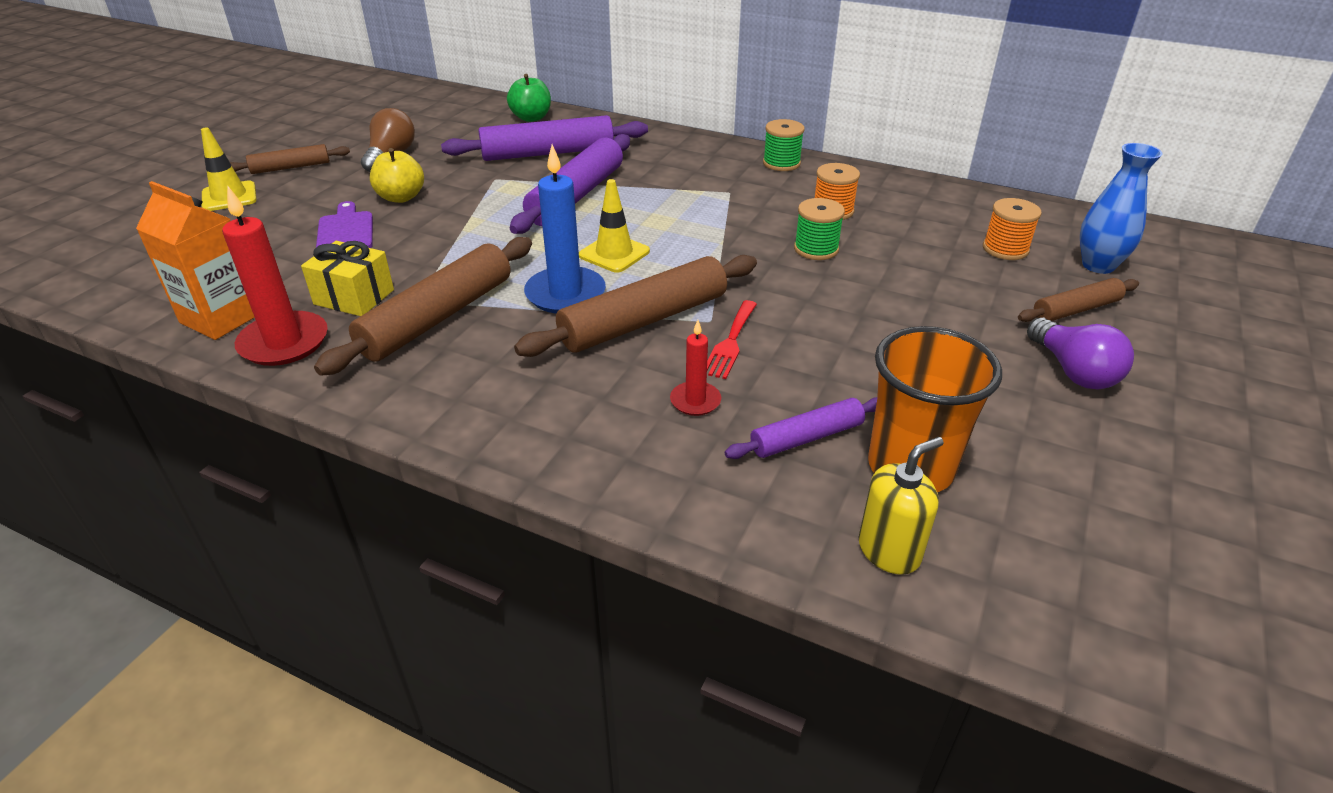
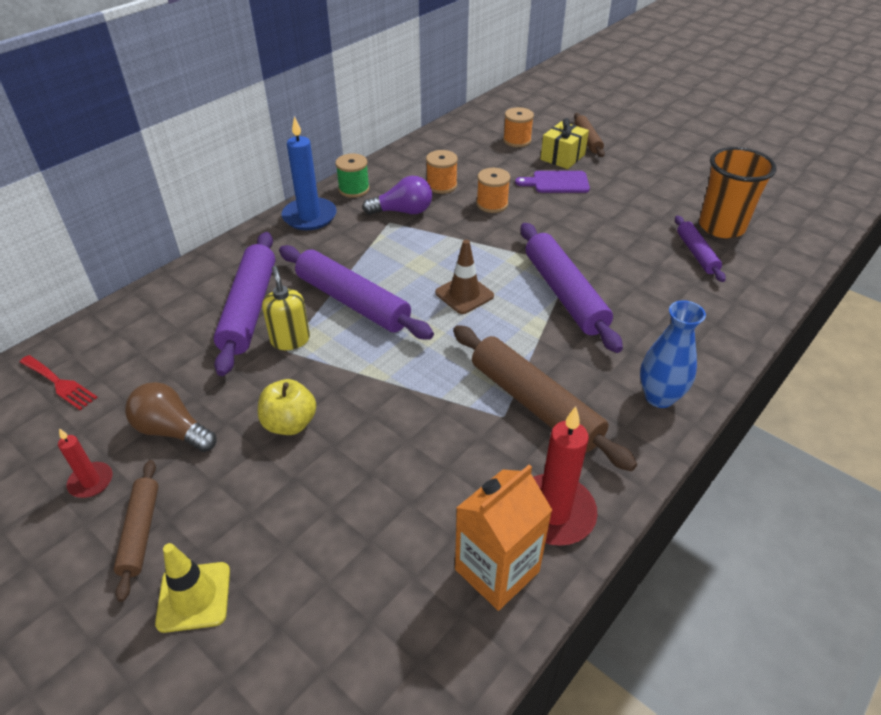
camera: 75 degrees left, 5 degrees up
(345, 231) = (349, 470): purple cutting board -> purple cutting board (557, 182)
(354, 297) = (486, 461): yellow gift -> yellow gift (562, 157)
(531, 118) = (150, 311): green apple -> none
(565, 294) = (518, 327): blue candle -> blue candle (309, 216)
(614, 253) = (464, 294): yellow traffic cone -> brown traffic cone
(644, 320) = (564, 294): brown rolling pin -> purple rolling pin
(695, 401) = (660, 287): red candle -> red candle (91, 482)
(730, 342) = (598, 262): red fork -> red fork (59, 383)
(816, 249) = (492, 204): green spool -> orange spool
(889, 551) = (783, 249): yellow soap dispenser -> yellow soap dispenser (290, 340)
(1073, 371) = (644, 158): purple light bulb -> purple light bulb (403, 211)
(1098, 265) = (544, 120): blue vase -> blue vase (659, 397)

